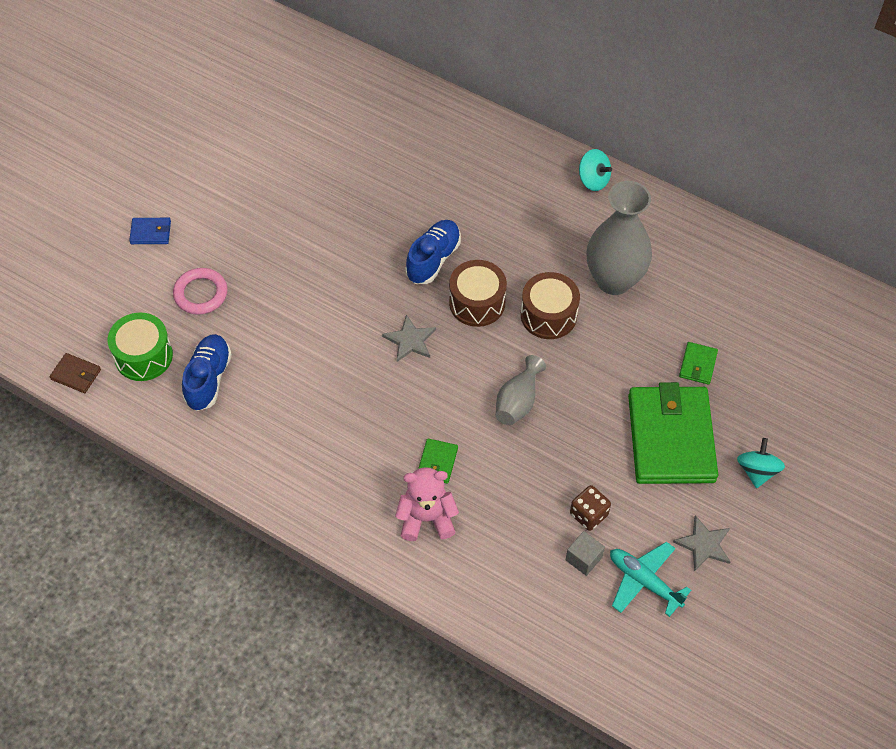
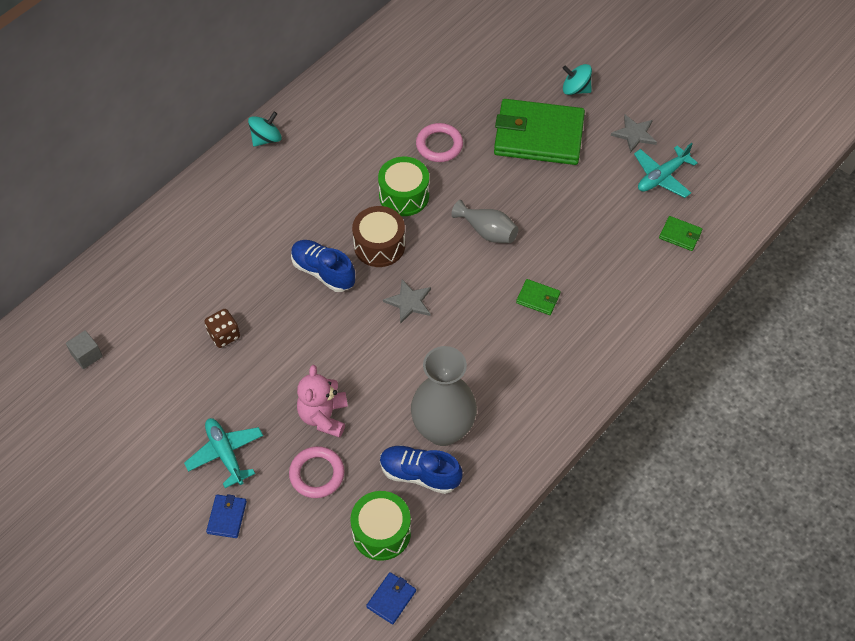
camera: 80 degrees left, 0 degrees up
(76, 374) = (391, 599): brown wallet -> blue wallet
(215, 219) = (225, 454): none -> turquoise plane
(426, 518) = (591, 313): pink teddy bear -> pink teddy bear (323, 416)
(548, 315) = (404, 195): brown drum -> green drum
(583, 558) = (639, 211): grey cube -> grey cube (87, 355)
(588, 514) = (600, 201): brown dice -> brown dice (224, 335)
(614, 280) = (378, 144): grey vase -> grey vase (443, 430)
(628, 339) = (439, 145): none -> pink ring
(698, 364) = (473, 105): green wallet -> green wallet (680, 235)

